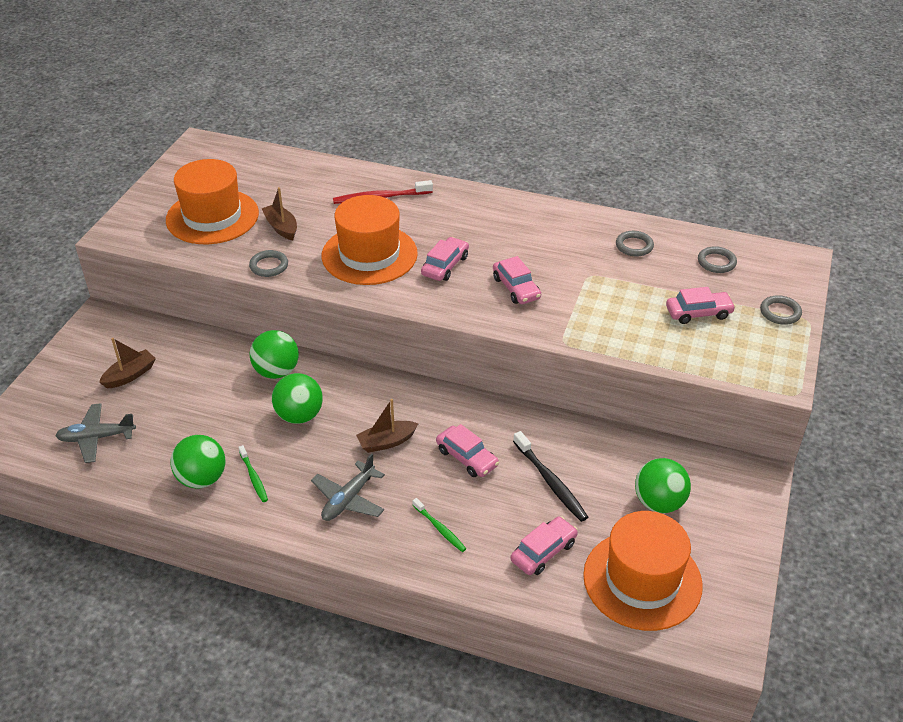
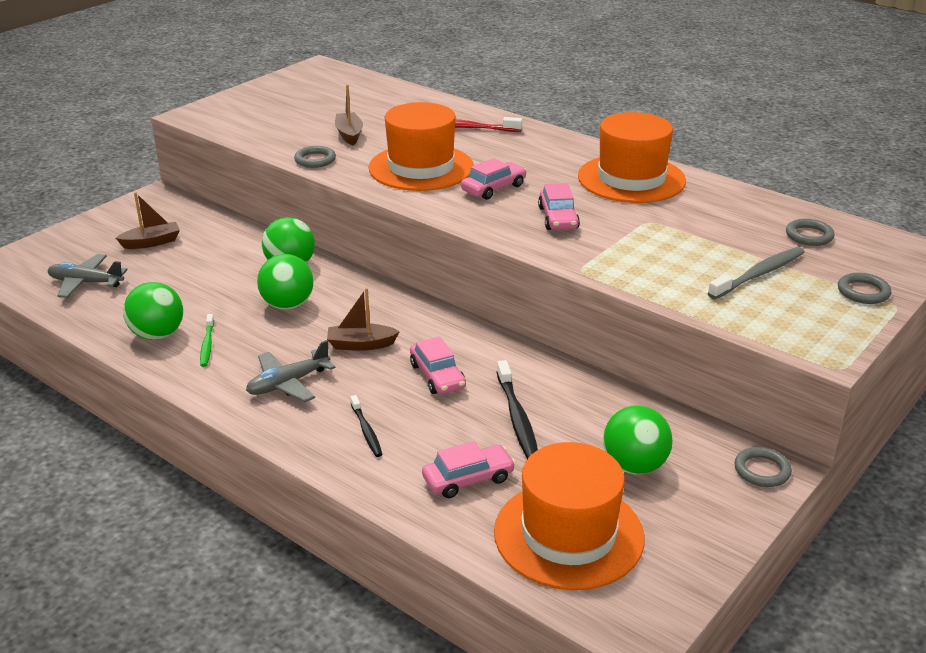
camera: 20 degrees right, 10 degrees down
(212, 217) = (290, 117): orange hat -> orange hat (631, 179)
(439, 528) = (366, 431): green toothbrush -> black toothbrush
(634, 246) = (717, 206): grey ring -> grey ring (762, 470)
(698, 313) = (758, 274): pink car -> grey toothbrush

